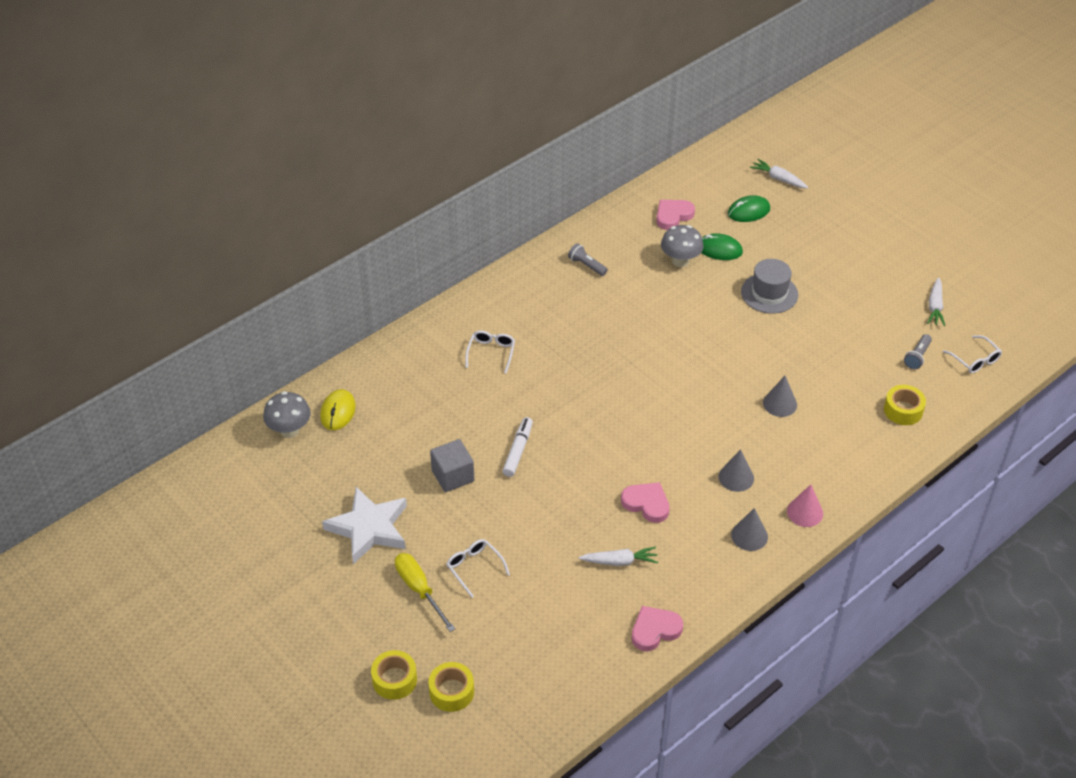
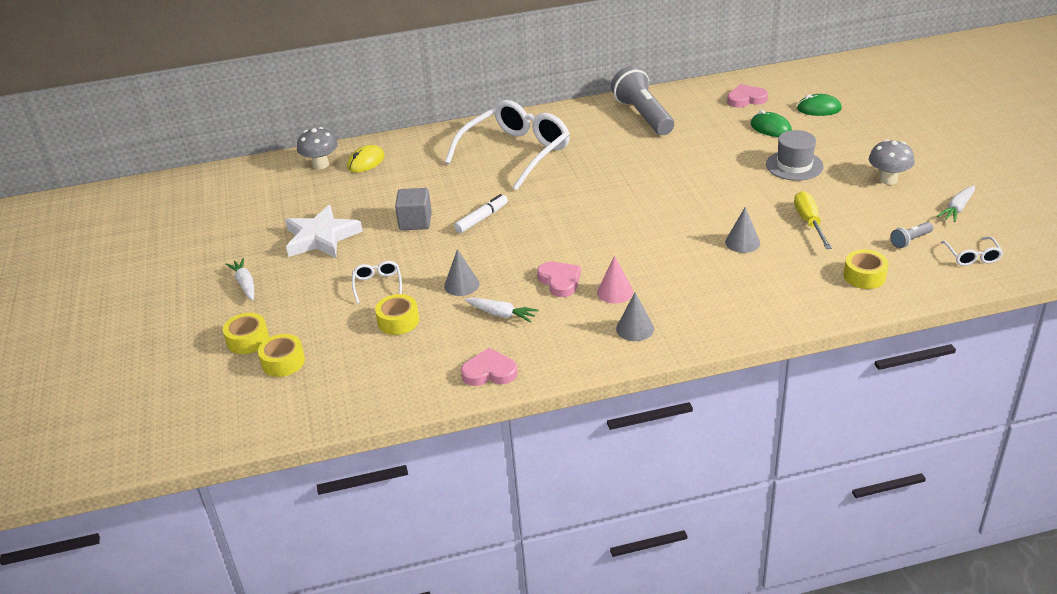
camera: 30 degrees right, 10 degrees down
(419, 589) = (322, 287): yellow screwdriver -> yellow screwdriver (809, 222)
(491, 353) = (516, 153): white glasses -> white glasses, size x2.44
(528, 604) = (398, 321): none -> yellow tape
(586, 265) = (643, 116): grey flashlight -> grey flashlight, size x2.29
(680, 261) = (728, 128): grey mushroom -> grey mushroom (888, 179)
(736, 477) = (657, 284): grey cone -> grey cone (461, 285)
(778, 179) = (865, 93): white carrot -> white carrot (245, 284)
(805, 512) = (703, 326): pink cone -> pink cone (615, 292)

